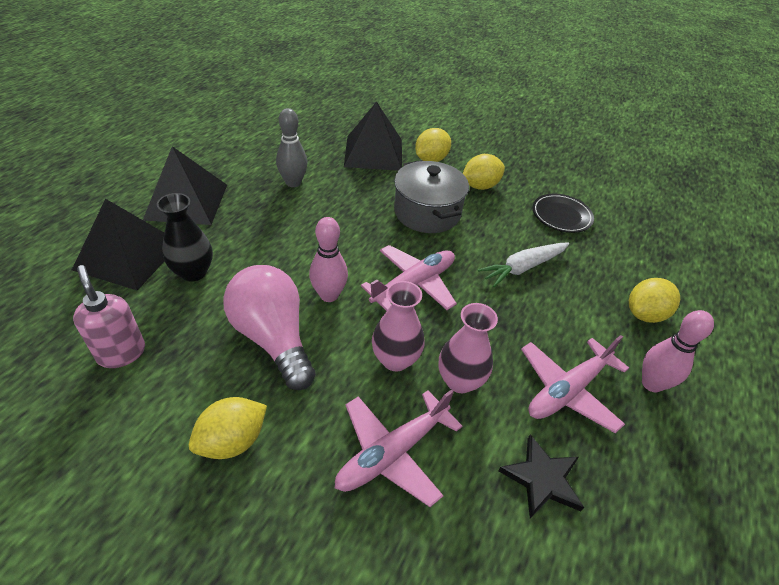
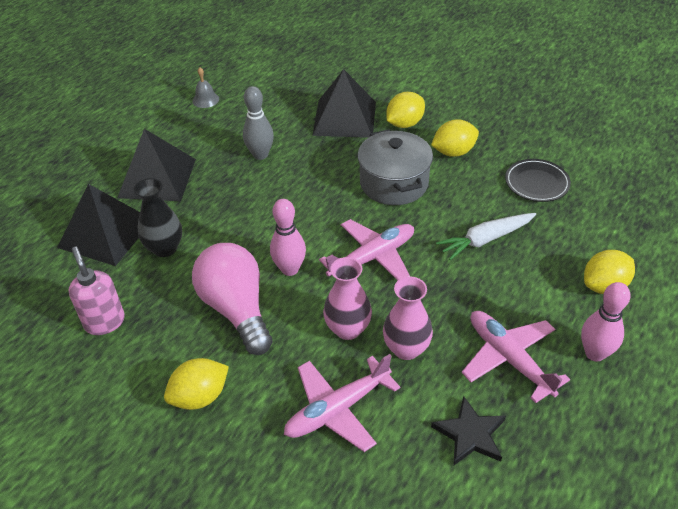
camera: 10 degrees right, 0 degrees up
(237, 131) = (205, 100): none -> grey bell
(567, 390) = (509, 358): pink plane -> pink plane turned 90 degrees clockwise

